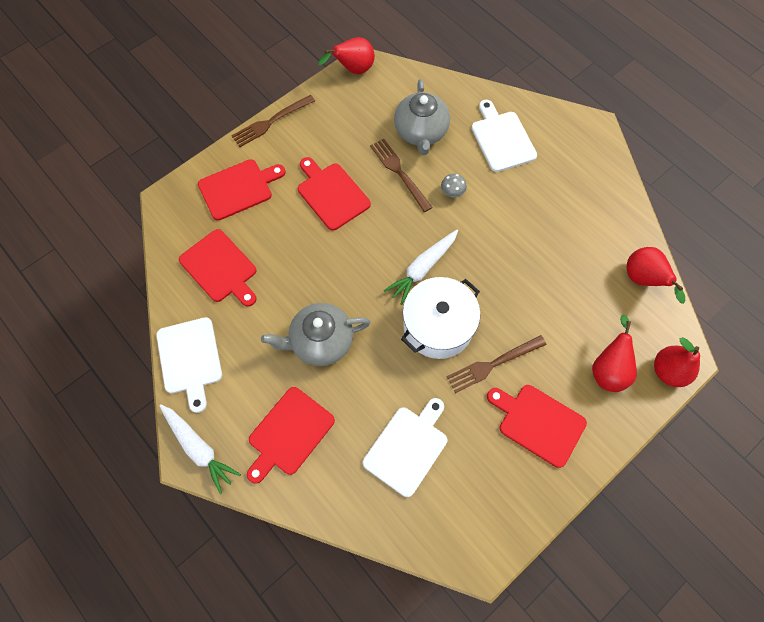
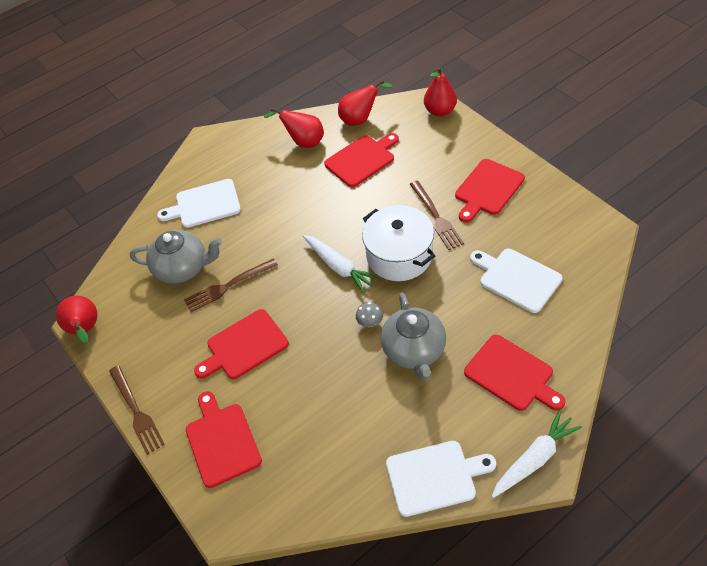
camera: 80 degrees left, 15 degrees down
(220, 268) = (324, 453): red cutting board -> red cutting board (362, 159)
(452, 192) = (258, 243): grey mushroom -> grey mushroom (370, 322)
(608, 369) = (439, 145): red pear -> red pear (304, 142)

